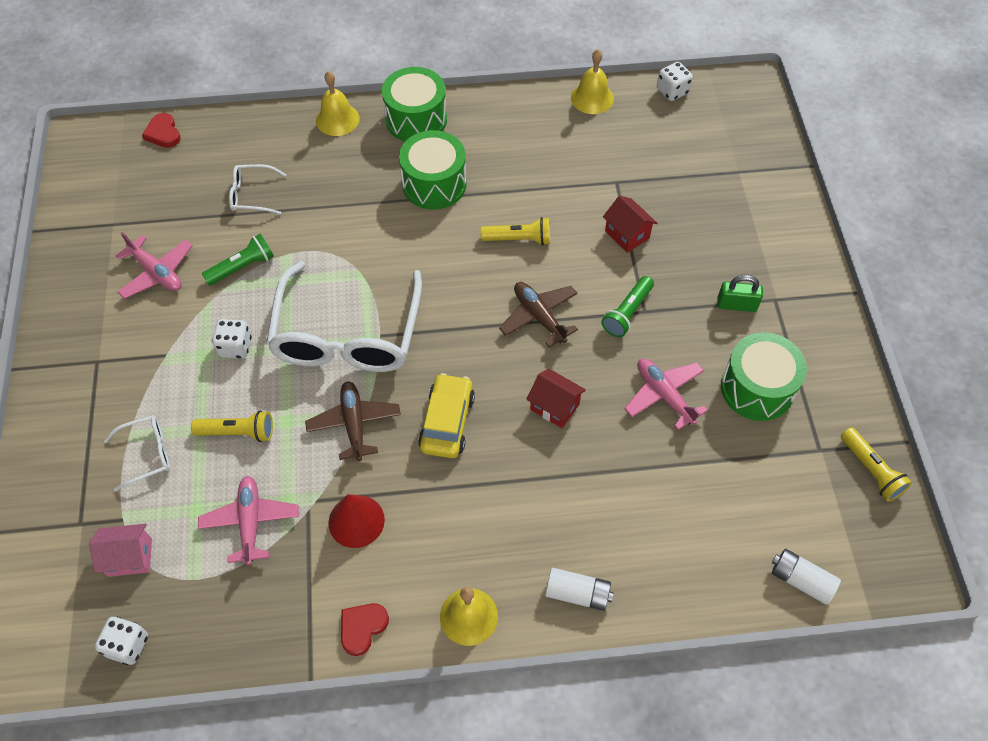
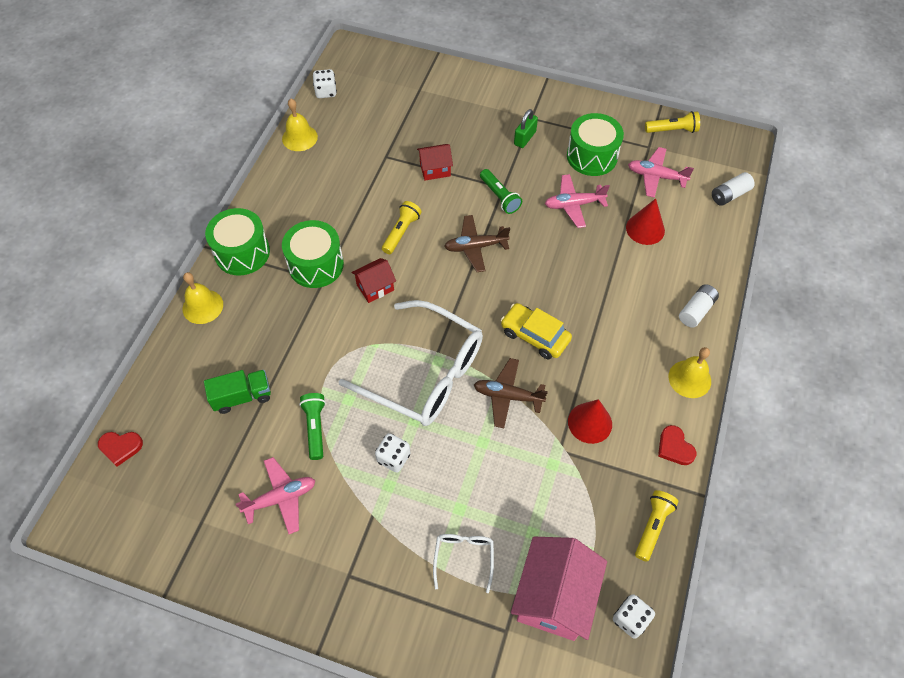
camera: 65 degrees left, 0 degrees up
(130, 557) = (554, 597): pink house -> pink house, size x1.90
(238, 432) = (476, 481): yellow flashlight -> yellow flashlight (652, 526)
(250, 522) = (560, 496): pink plane -> pink plane (656, 176)
(252, 195) = (242, 397): white glasses -> green truck
(554, 407) = (553, 267): red house -> red house (375, 287)
(675, 490) = (645, 229): none -> red cone

